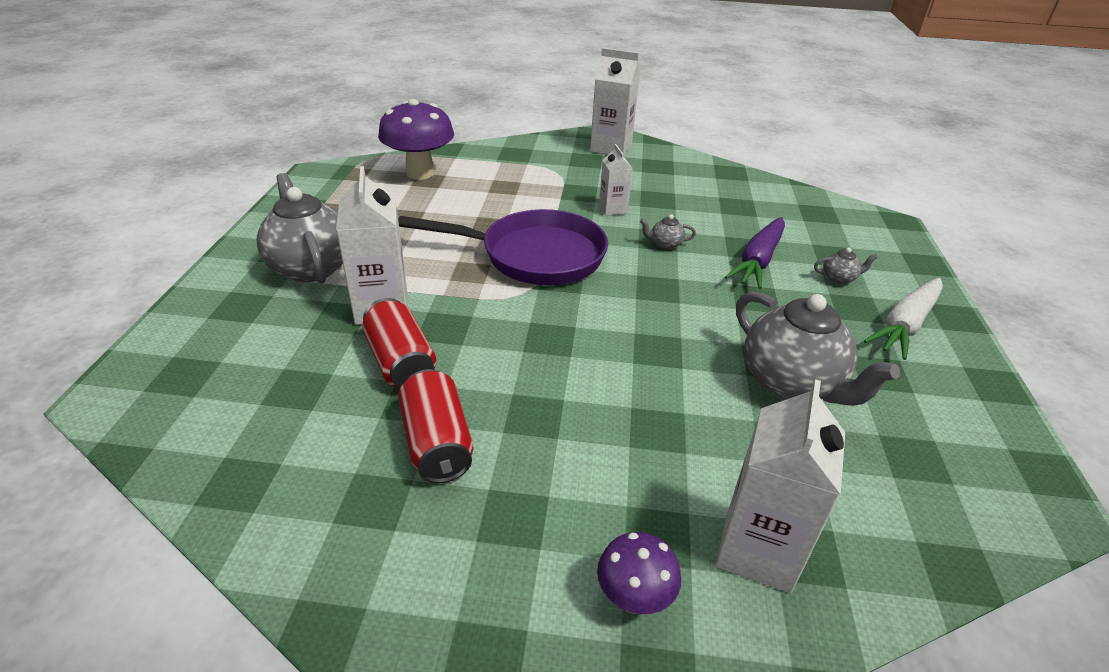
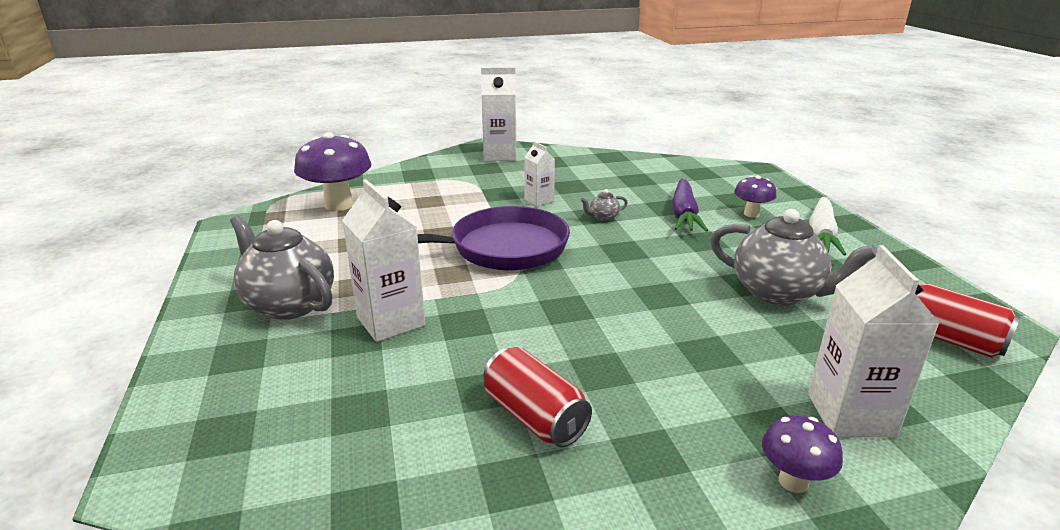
camera: 20 degrees left, 10 degrees down
(400, 362) = (446, 361): red can -> red can (949, 339)
(839, 278) = (751, 214): grey teapot -> purple mushroom

